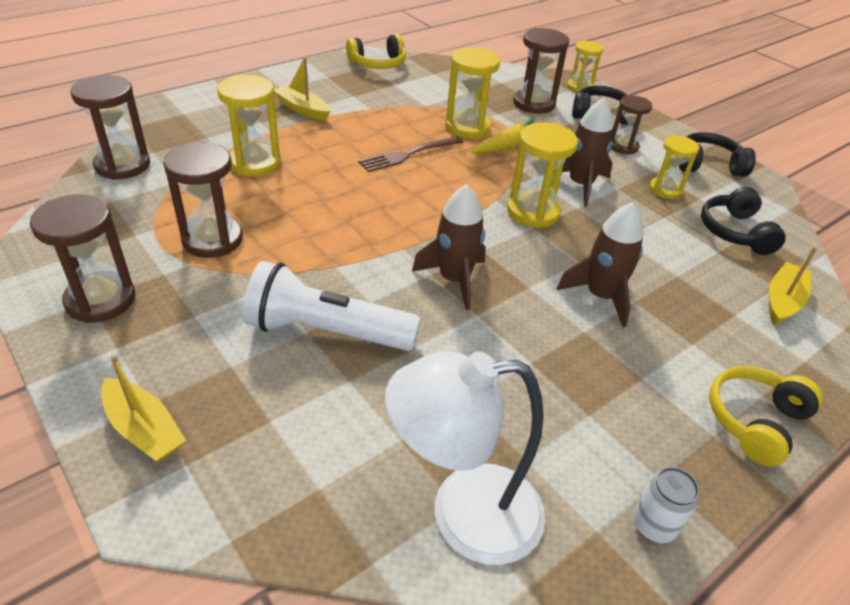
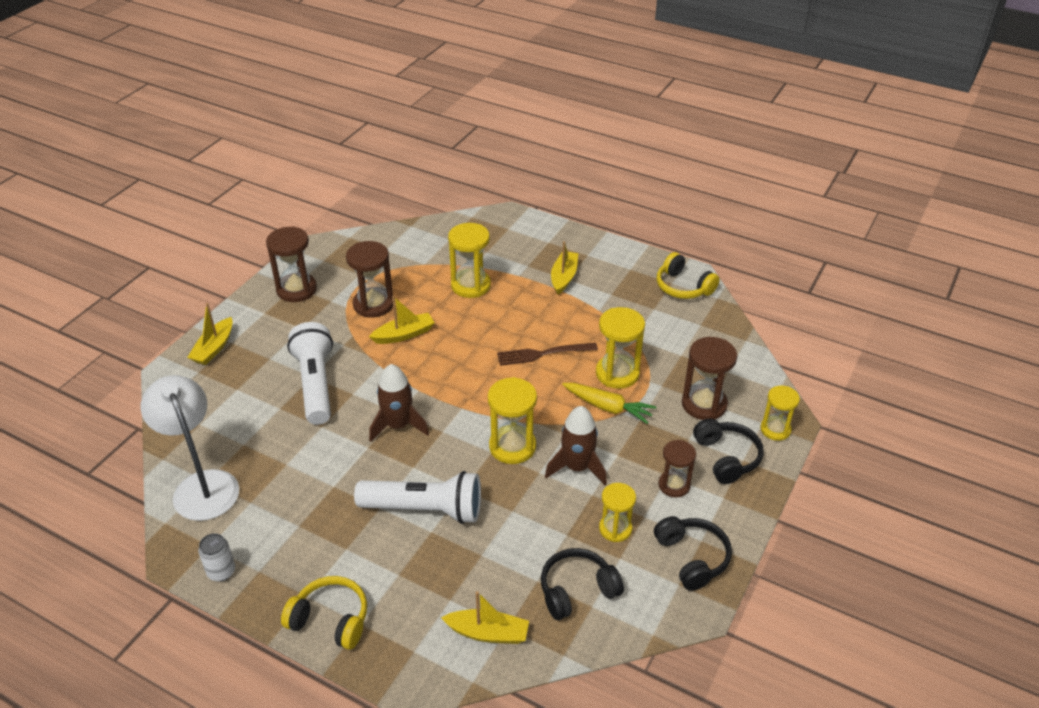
camera: 70 degrees right, 0 degrees up
(122, 165) = (425, 235): brown hourglass -> none
(295, 232) = (404, 334): none -> yellow boat
(408, 155) = (543, 354): brown fork -> brown fork turned 45 degrees counterclockwise
(601, 296) = (425, 510): brown rocket -> white flashlight

